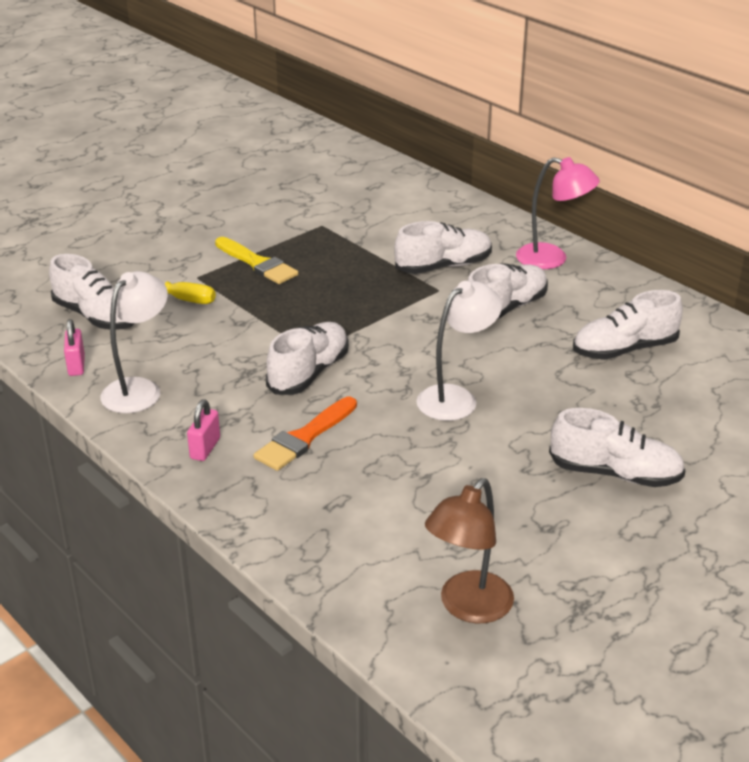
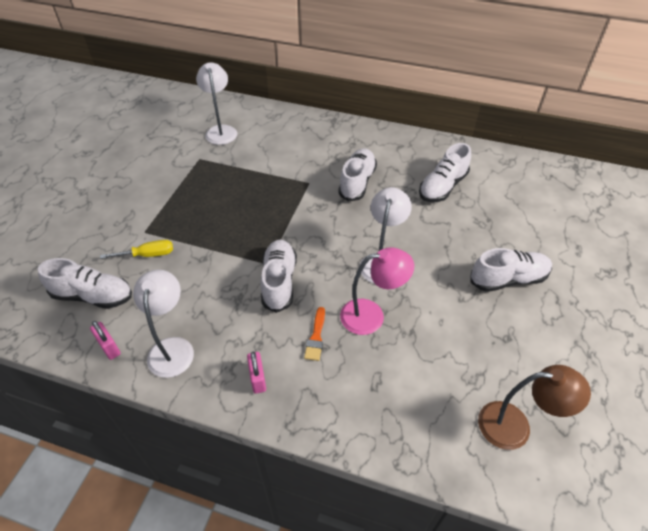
camera: 30 degrees left, 15 degrees up
(257, 263) = (179, 205): yellow brush -> none
(304, 437) = (316, 337): orange brush -> orange brush, size x0.64
(375, 203) = (221, 130): none -> white lamp
(443, 266) = (298, 164): white shoe -> none
(468, 607) = (515, 426): brown lamp -> brown lamp turned 90 degrees counterclockwise
(552, 259) = (355, 136): pink lamp -> pink lamp (371, 315)

